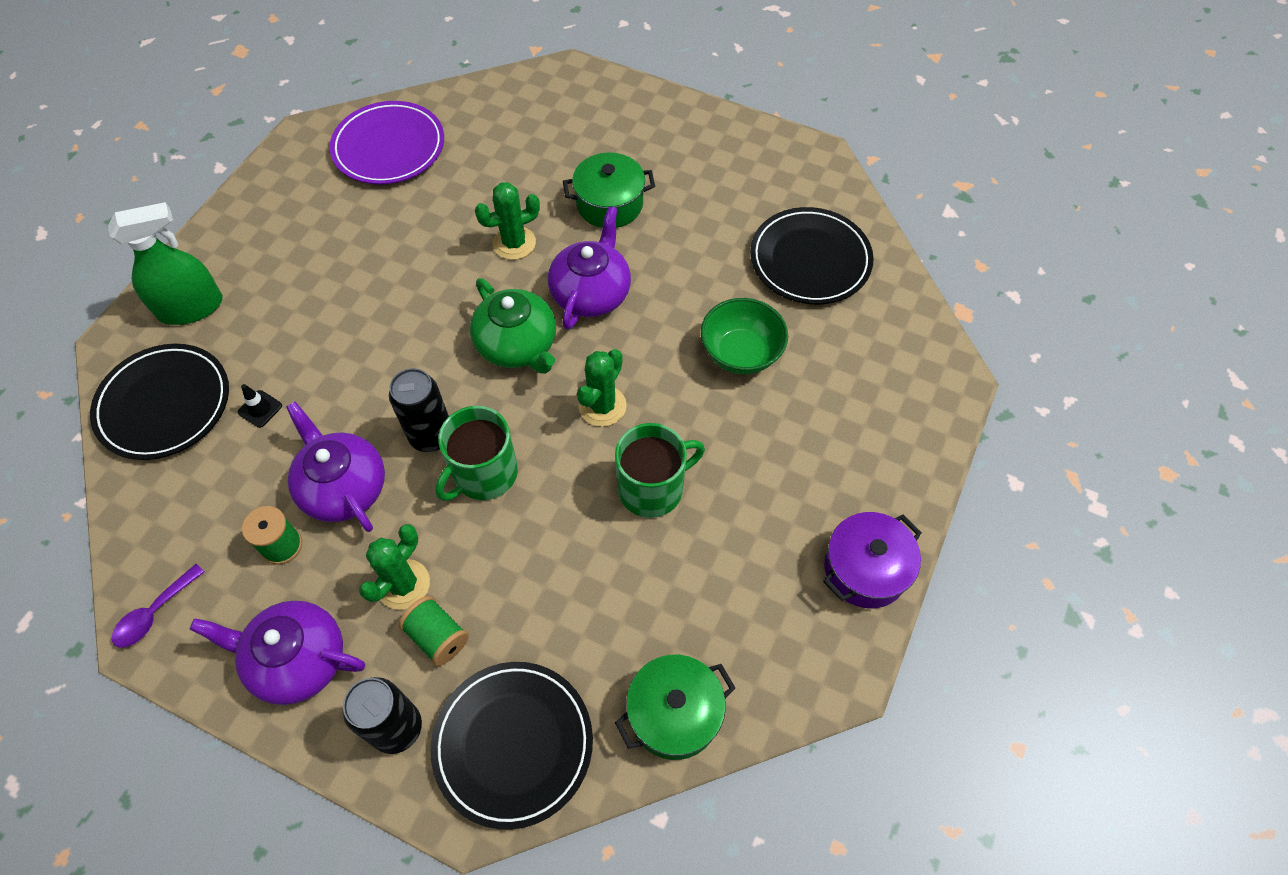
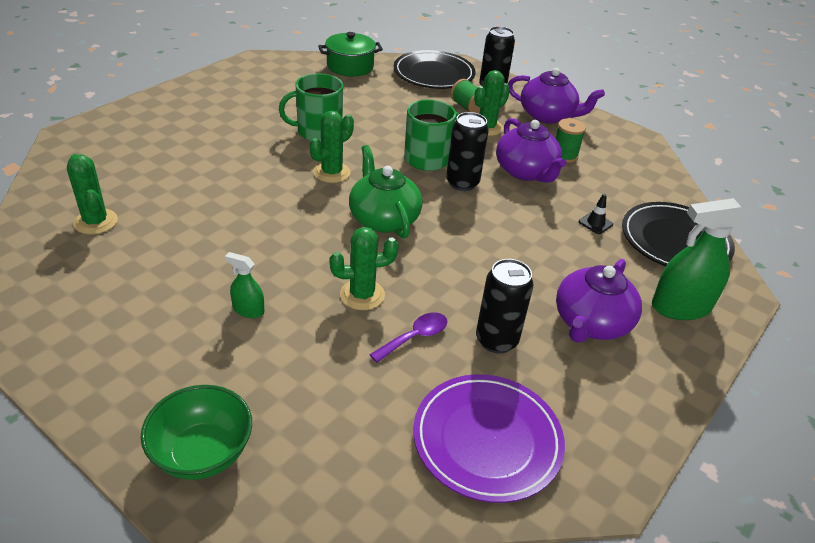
camera: 170 degrees left, 20 degrees down
(154, 613) = (637, 145): purple spoon -> purple spoon (415, 337)
(383, 227) = (496, 340): none -> black can
(591, 293) = (306, 240): purple teapot -> purple teapot (591, 323)
(609, 204) = (248, 310): green pot -> green spray bottle
(741, 353) = (209, 178): green bowl -> green bowl (202, 453)
(810, 260) = (95, 222): black plate -> green cactus
(865, 569) = (214, 82): purple pot -> none

